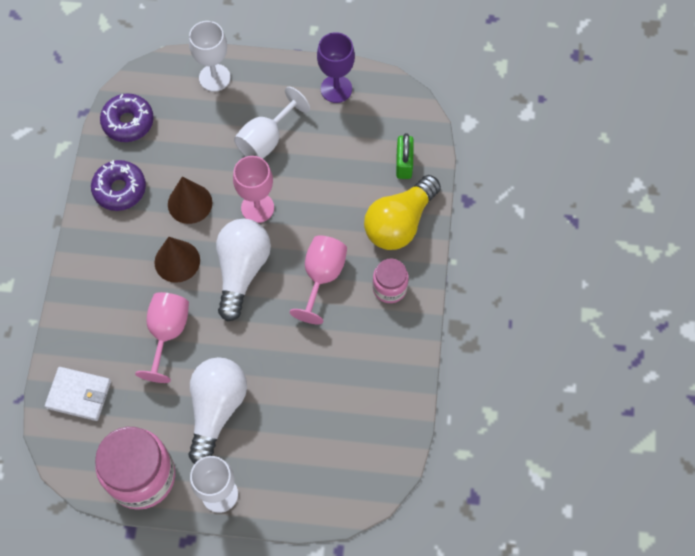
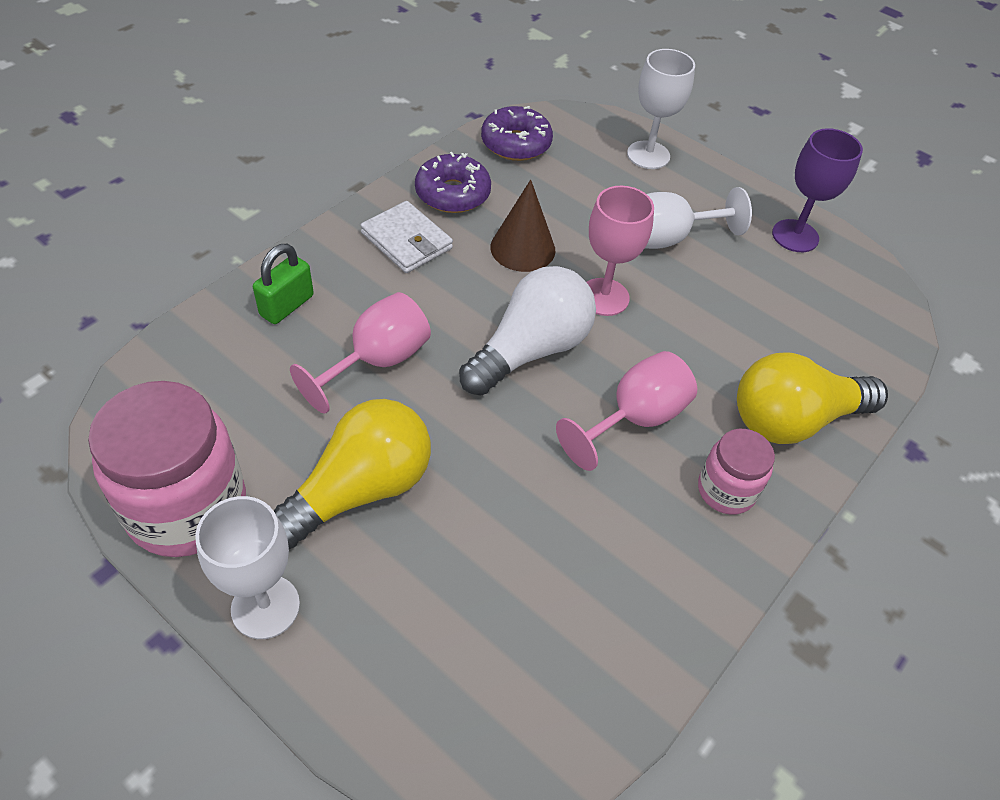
camera: 30 degrees right, 15 degrees down
(79, 395) = (208, 361): white wallet -> white wallet (406, 241)
(177, 261) = (457, 295): brown cone -> none
(216, 409) = (360, 490): white light bulb -> yellow light bulb
(404, 164) = (841, 357): green padlock -> green padlock (287, 305)

